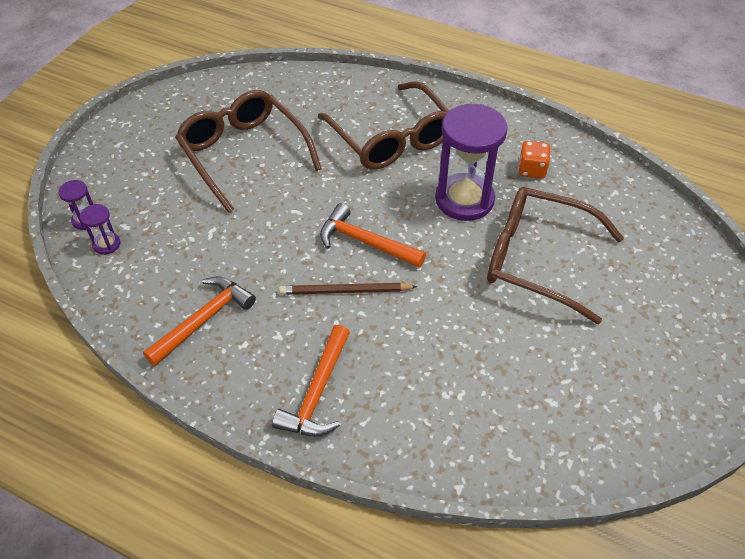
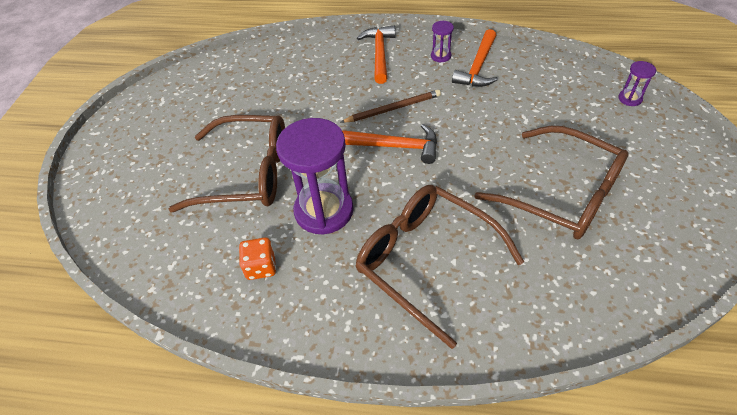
camera: 165 degrees right, 0 degrees up
(106, 244) = (593, 88): purple hourglass -> purple hourglass (440, 56)

